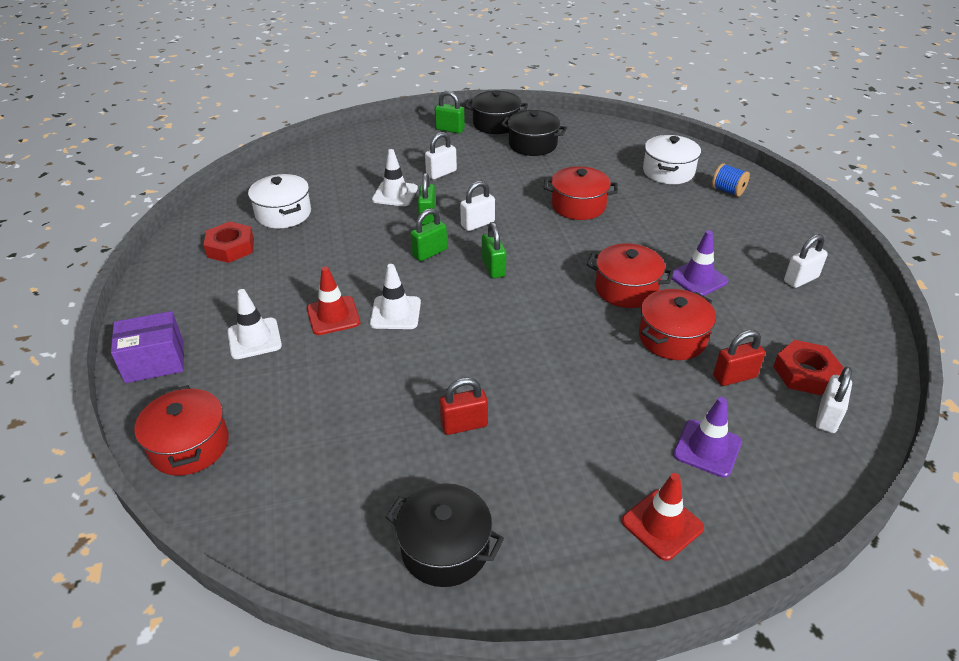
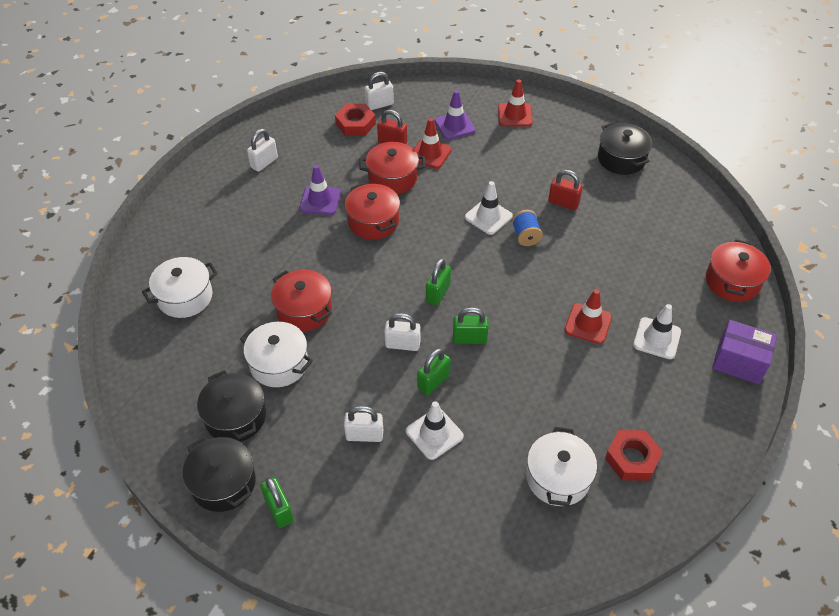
camera: 140 degrees left, 10 degrees up
(395, 313) = (542, 298): white traffic cone -> white traffic cone (488, 217)
(547, 174) = (279, 364): none -> white pot
(679, 390) = (430, 154): none -> red traffic cone
(727, 191) = (180, 249): blue spool -> blue spool (525, 236)
(801, 279) = (264, 163): white padlock -> white padlock turned 60 degrees counterclockwise

